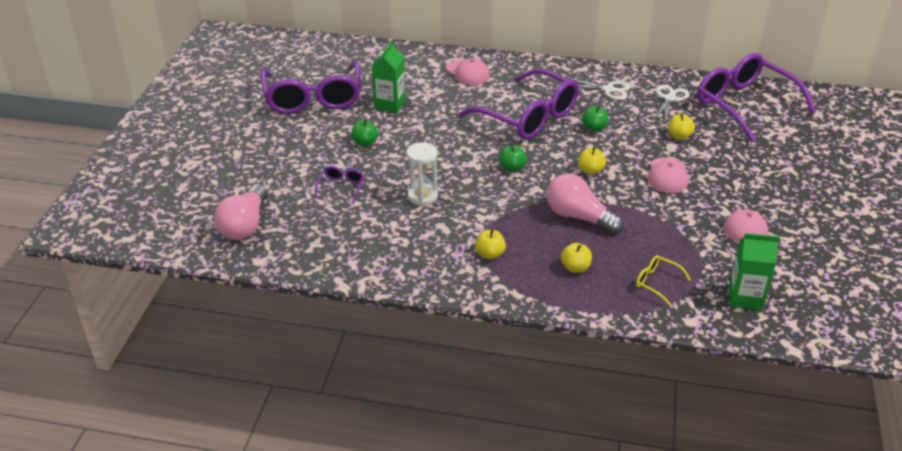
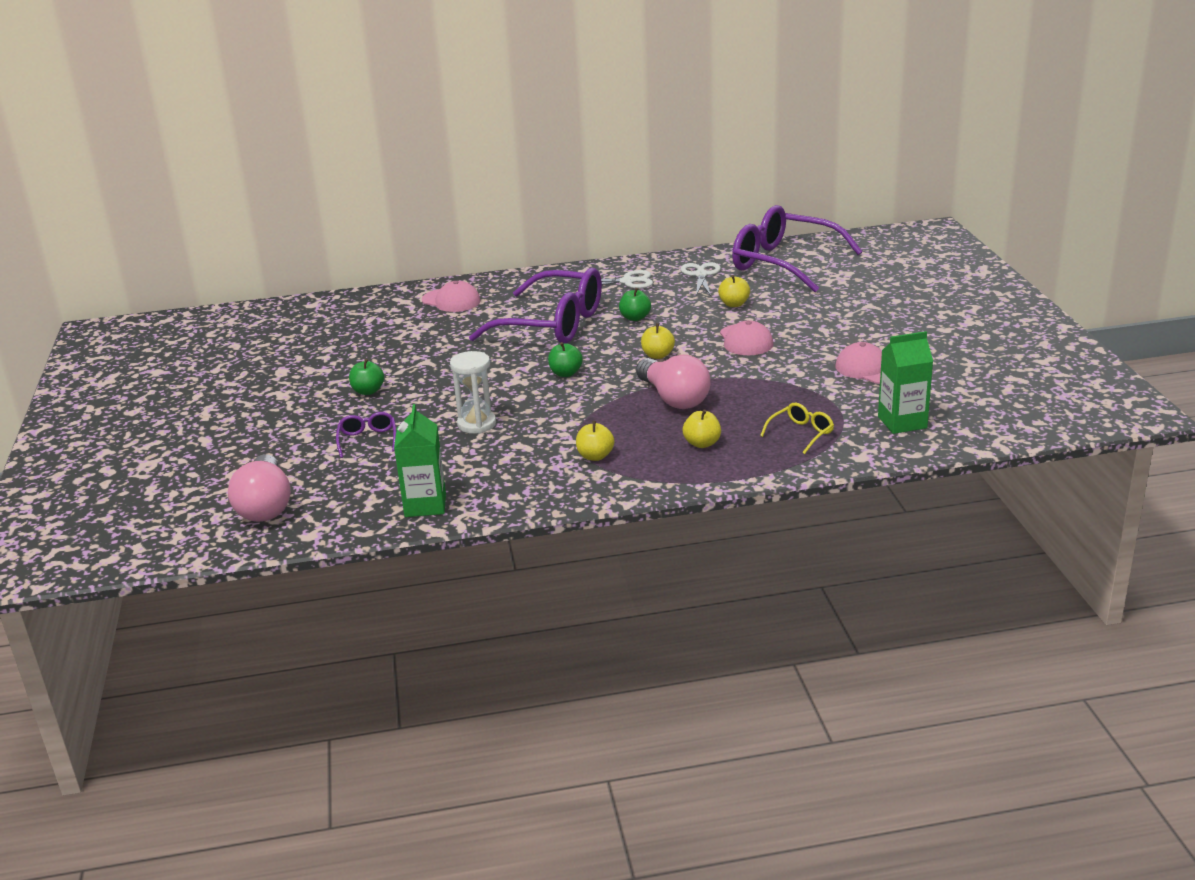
camera: 20 degrees left, 10 degrees down
(313, 98) = (270, 365): purple glasses -> none
(390, 104) = (375, 350): green carton -> green carton (425, 505)
(579, 217) = (674, 398): pink light bulb -> pink light bulb turned 135 degrees counterclockwise
(657, 282) = (801, 433): yellow glasses -> yellow glasses turned 120 degrees clockwise

